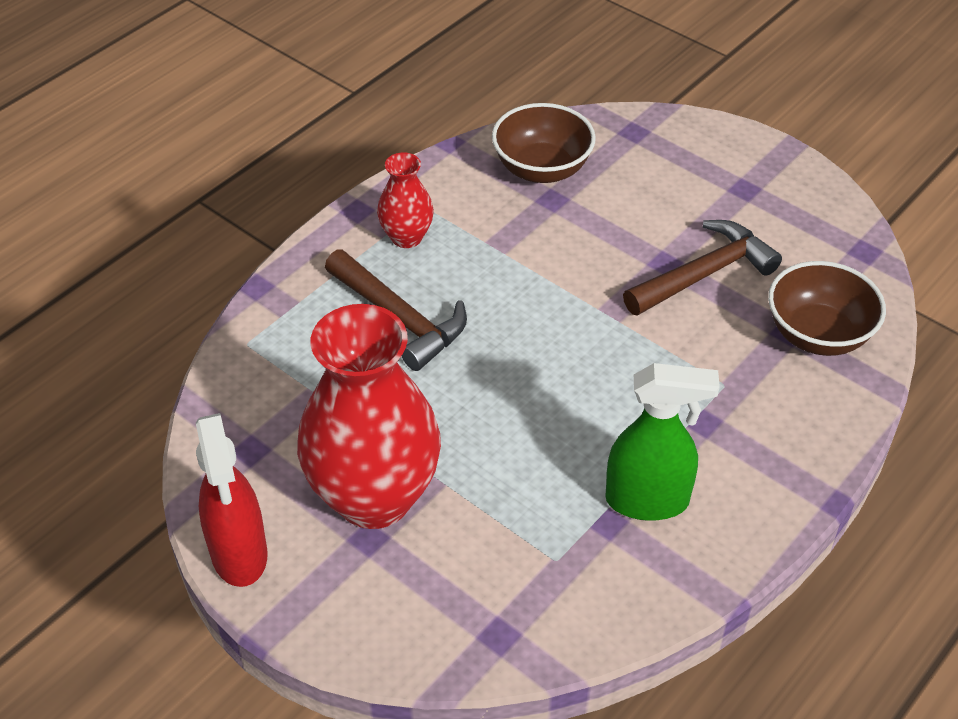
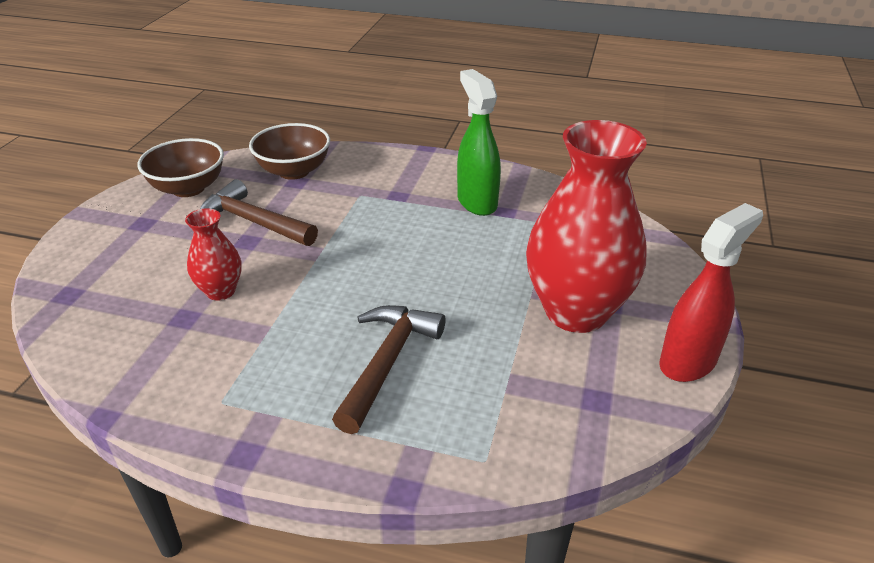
camera: 115 degrees left, 10 degrees down
(406, 237) = (275, 397): red vase -> red vase (220, 291)
(542, 169) = (139, 336): brown bowl -> brown bowl (188, 188)

